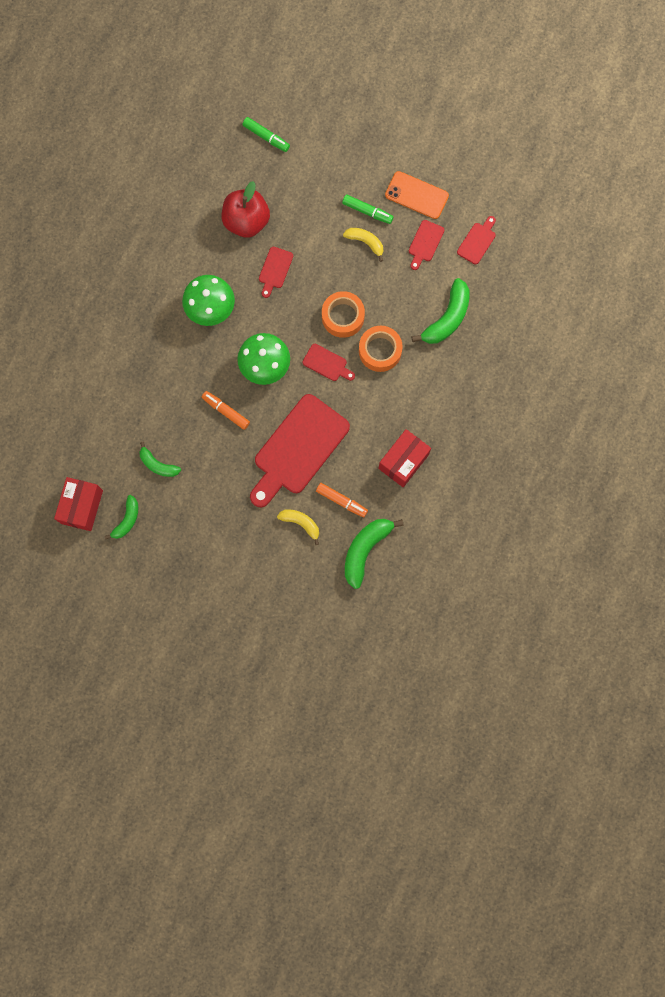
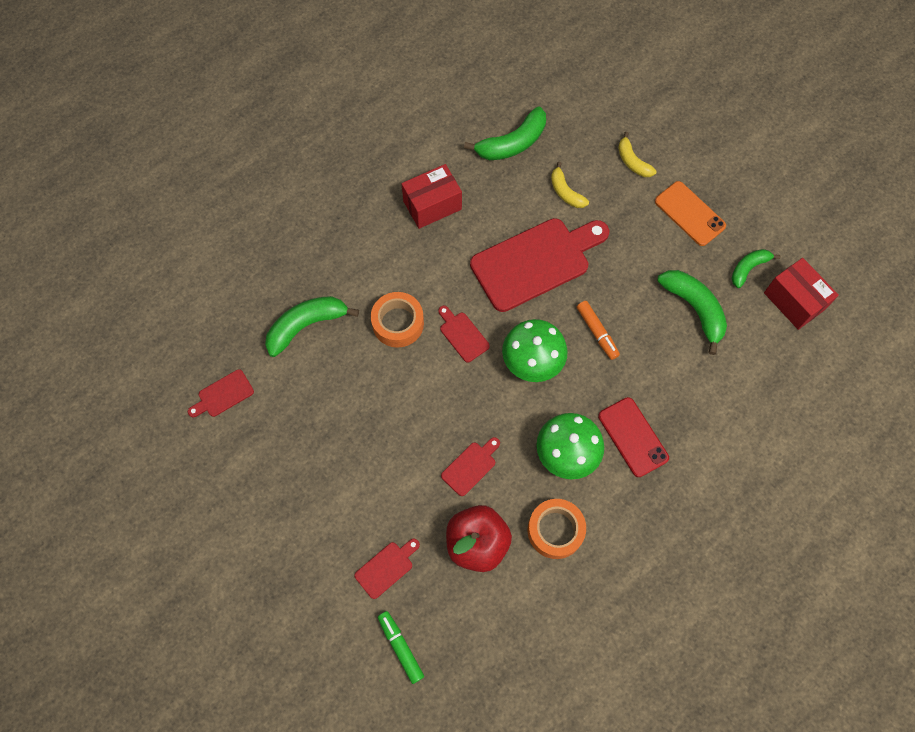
camera: 155 degrees left, 10 degrees down
(82, 507) = (794, 301): red box -> red box turned 75 degrees counterclockwise
(158, 465) = (694, 309): green banana -> green banana, size x1.65
(168, 342) = (633, 437): none -> red phone
(341, 501) = (514, 195): orange marker -> none
(343, 317) = (419, 377): orange tape -> orange tape (555, 530)
(365, 242) = (349, 451): yellow banana -> yellow banana (632, 161)
(367, 211) = (327, 488): green marker -> none
(416, 195) = (259, 481): orange phone -> orange phone (689, 213)
(425, 243) = (282, 419): red cutting board -> red cutting board (386, 568)

